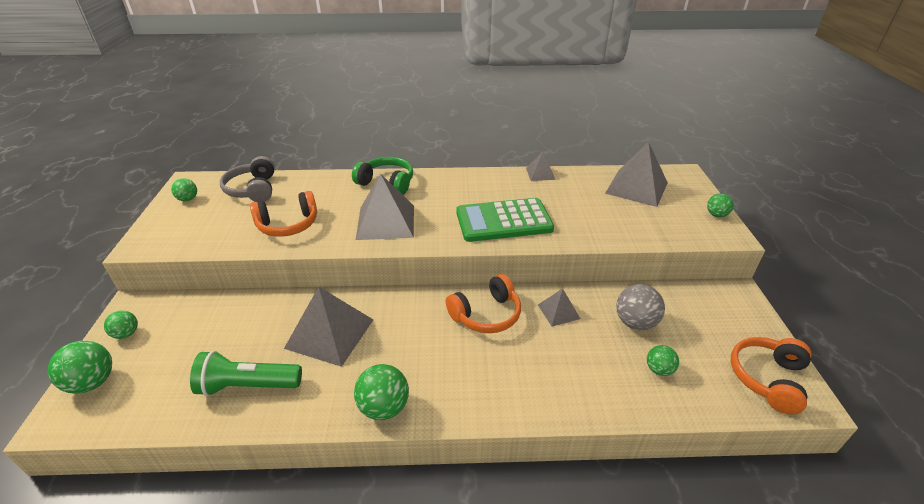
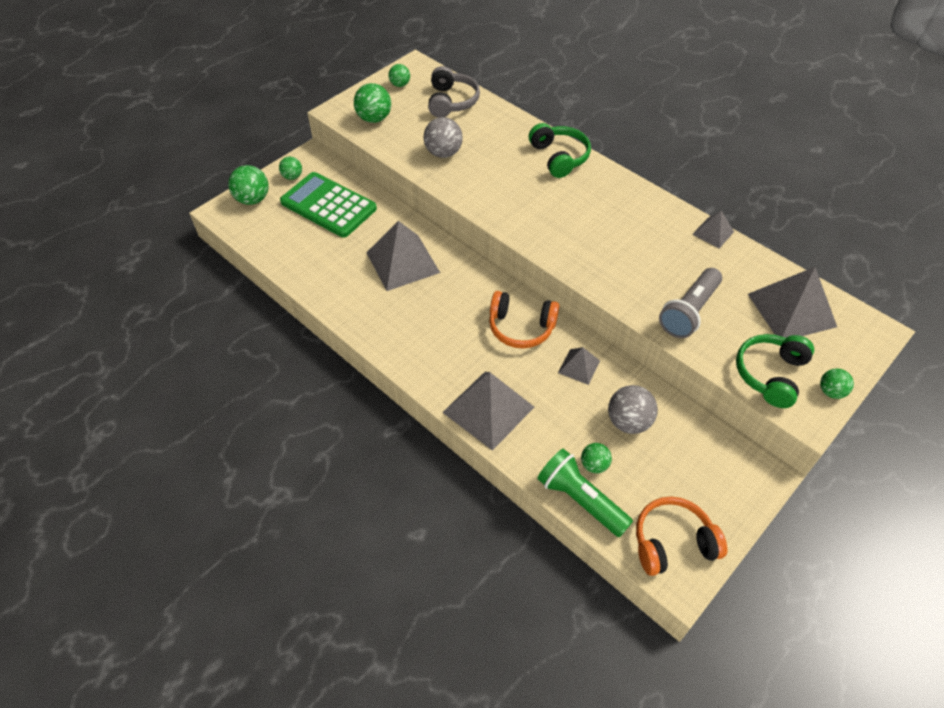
camera: 45 degrees right, 15 degrees up
(248, 385) = (324, 263): green flashlight -> green flashlight (580, 499)
(253, 189) = (451, 101): grey headphones -> grey headphones turned 150 degrees clockwise
(288, 225) = (443, 153): orange headphones -> grey ball
(384, 407) = (383, 337): green ball -> green ball (374, 118)
(386, 222) = (515, 196): grey pyramid -> grey pyramid (488, 409)
(503, 221) = (610, 257): green calculator -> green calculator (328, 205)
(592, 222) = (689, 312): none -> grey flashlight
(680, 226) = (770, 374): none -> green headphones

